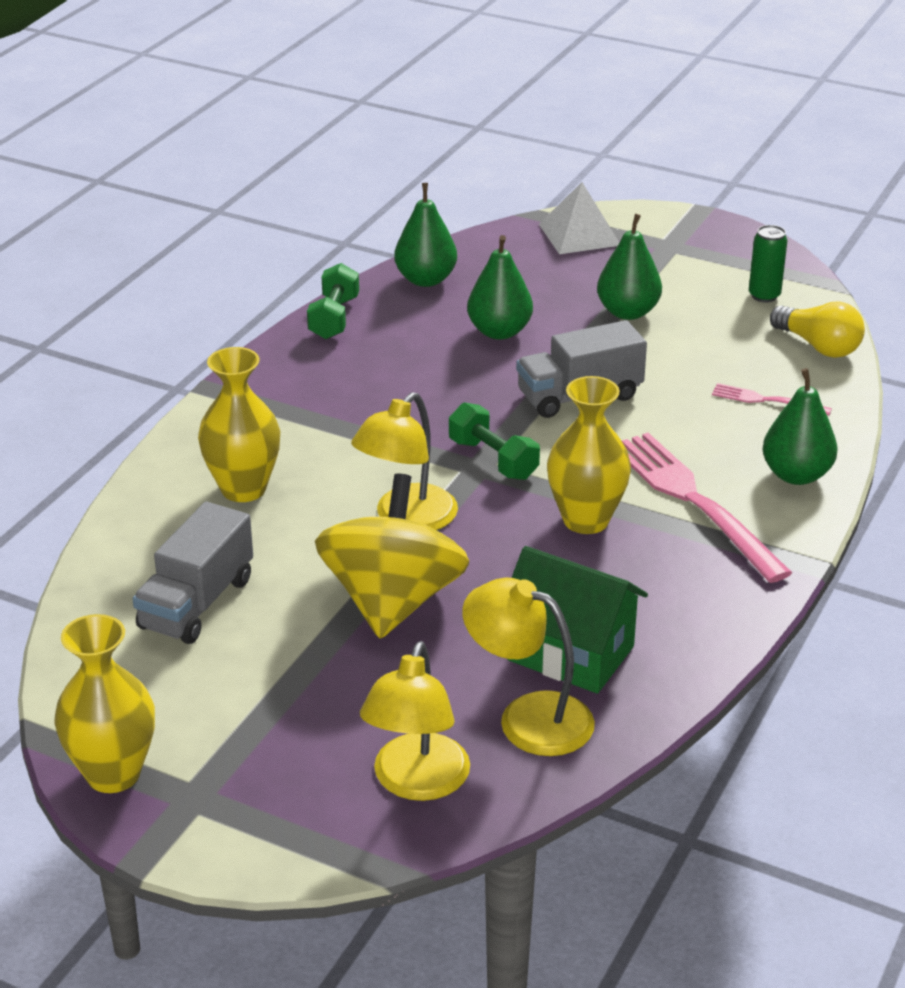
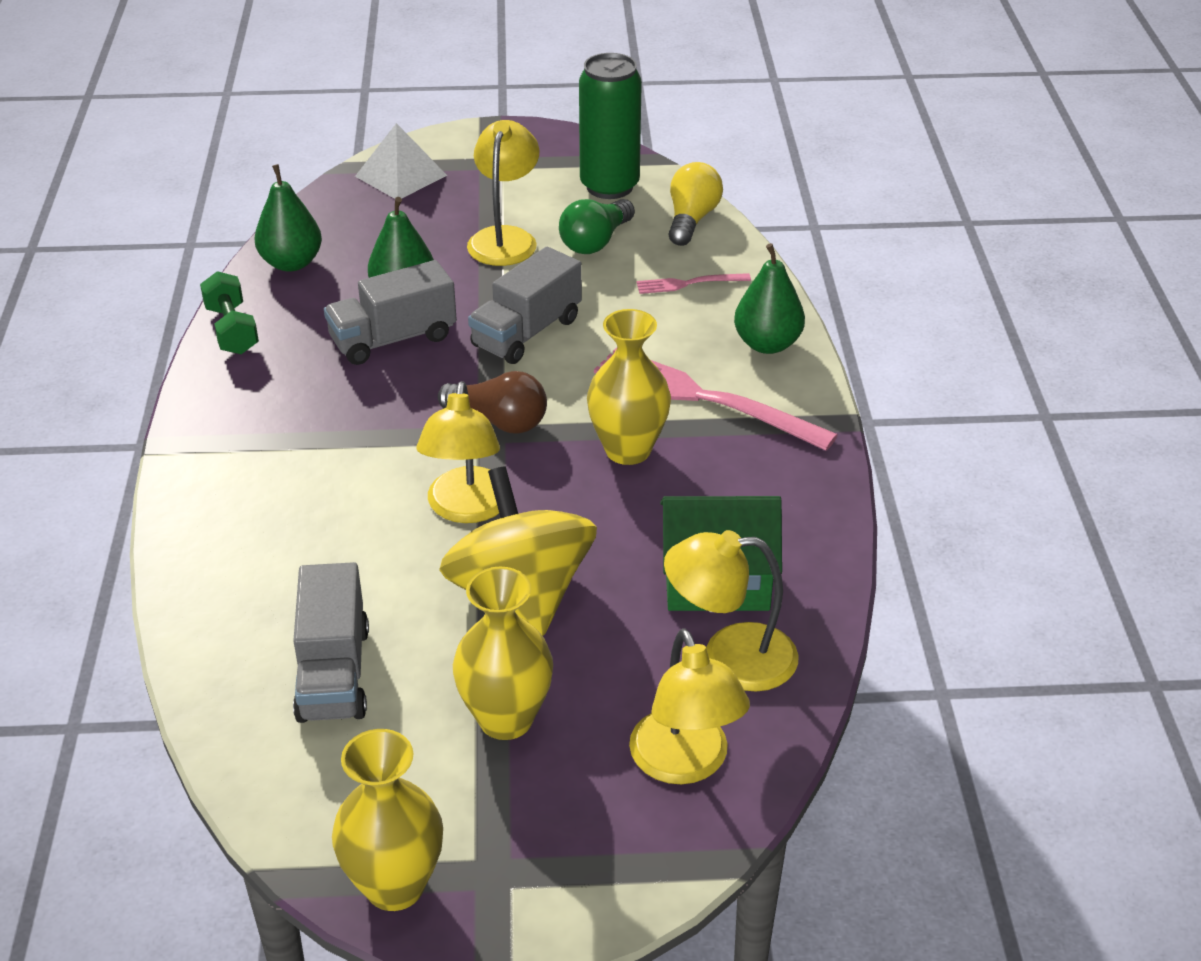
camera: 30 degrees left, 5 degrees up
(243, 489) = (284, 537): yellow vase -> yellow vase (506, 719)
(459, 365) = (393, 339): none -> grey truck
(493, 459) = (499, 421): green dumbbell -> brown light bulb
(628, 312) = (505, 238): green pear -> yellow lamp
(709, 339) = (596, 242): none -> green light bulb
(764, 296) = (609, 186): green can -> green can, size x1.90
(818, 346) = (691, 220): yellow light bulb -> yellow light bulb turned 90 degrees counterclockwise

